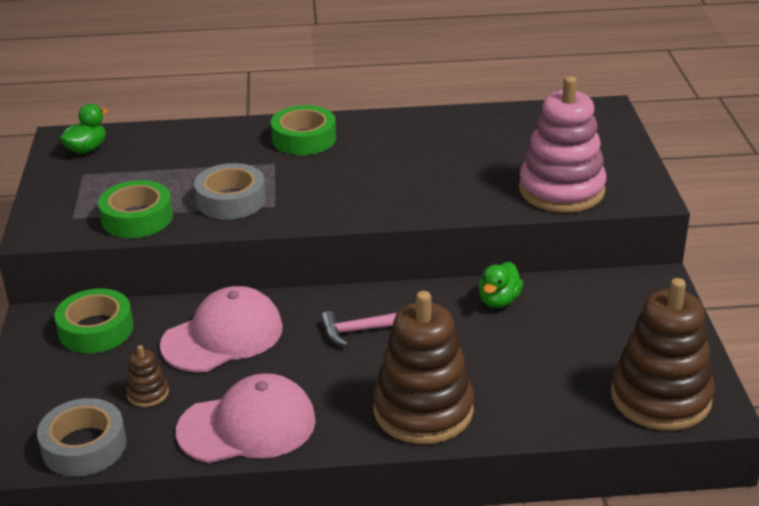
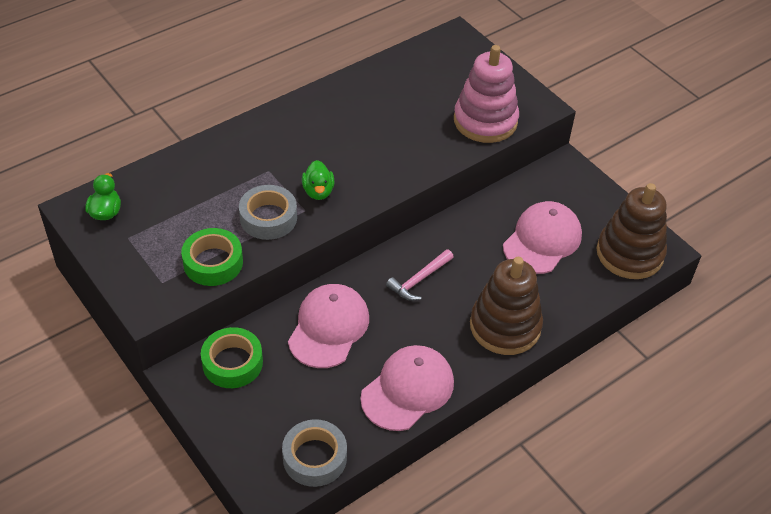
camera: 35 degrees left, 15 degrees up
(147, 393) = (319, 397): brown stacking toy -> none
(304, 139) = (269, 138): green tape -> none
(499, 301) = (483, 220): green duck -> green duck (318, 191)
(554, 344) = (542, 240): none -> pink cap

